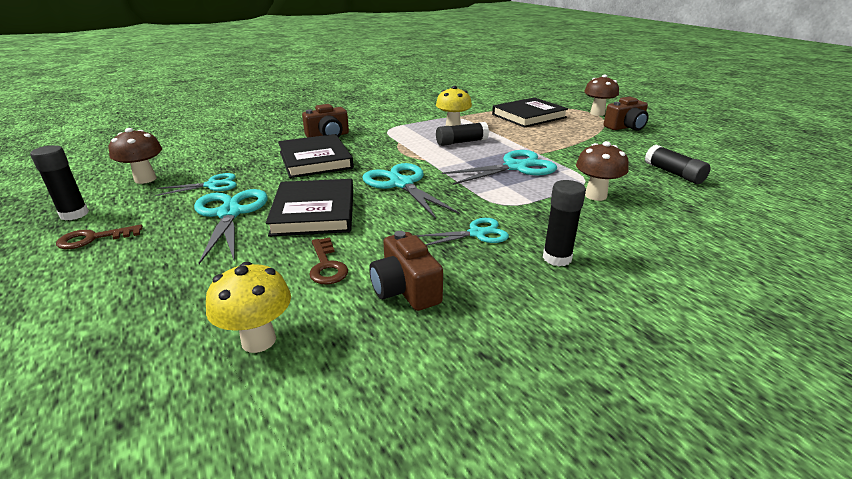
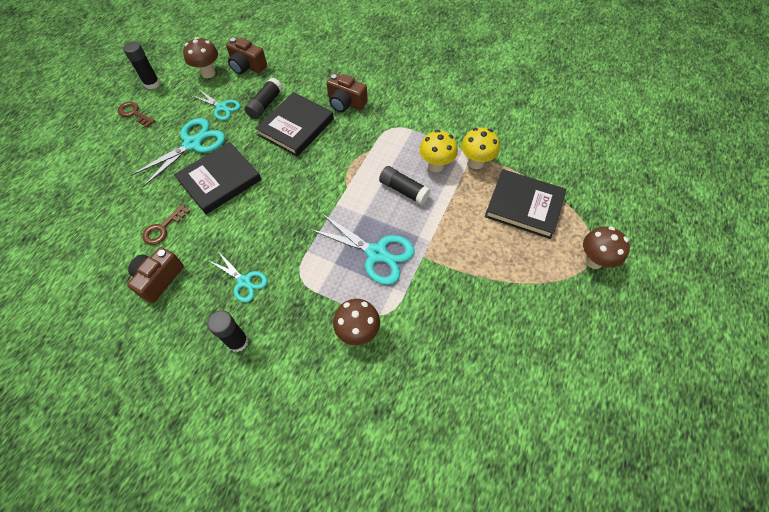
camera: 55 degrees right, 30 degrees up
(258, 340) = (88, 245): yellow mushroom -> yellow mushroom (476, 163)
(401, 184) = (291, 199): turquoise scissors -> none
(625, 127) = (567, 302): brown camera -> brown camera (247, 66)
(673, 173) = (456, 381): black glue stick -> black glue stick (265, 104)

